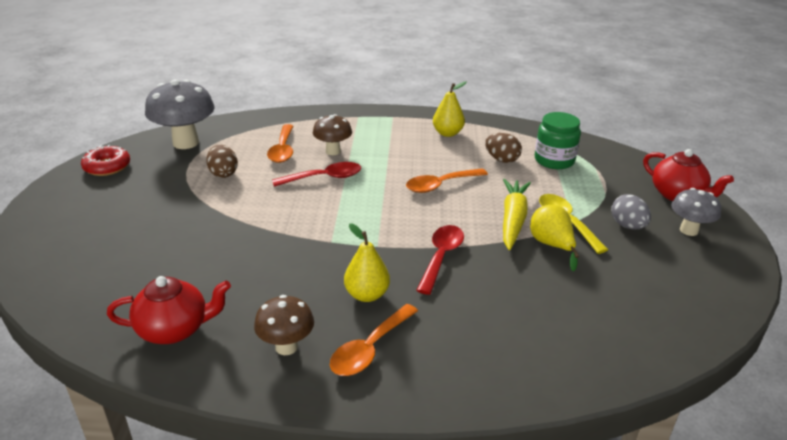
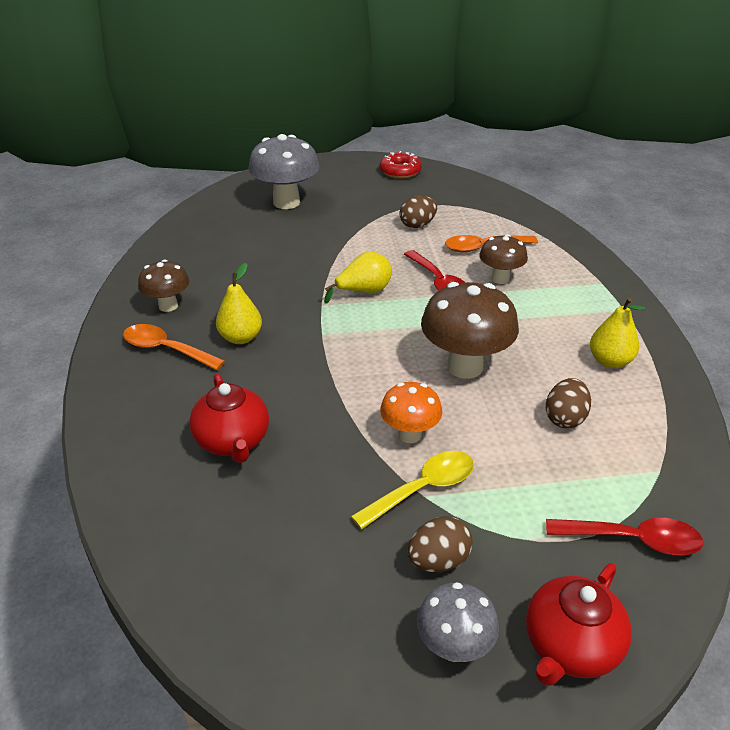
camera: 80 degrees right, 5 degrees up
(175, 329) = (187, 252): red teapot -> red teapot (233, 441)
(186, 143) = (464, 194): grey mushroom -> grey mushroom (286, 202)
(440, 185) = (465, 366): orange spoon -> brown mushroom
(441, 257) = (313, 380): red spoon -> red spoon (633, 540)
(513, 219) = (409, 434): yellow carrot -> orange mushroom
(551, 245) = (361, 473): yellow pear -> yellow pear (363, 292)
(554, 160) = (598, 477): green jar -> none
(627, 226) = (438, 561): grey egg -> brown egg

